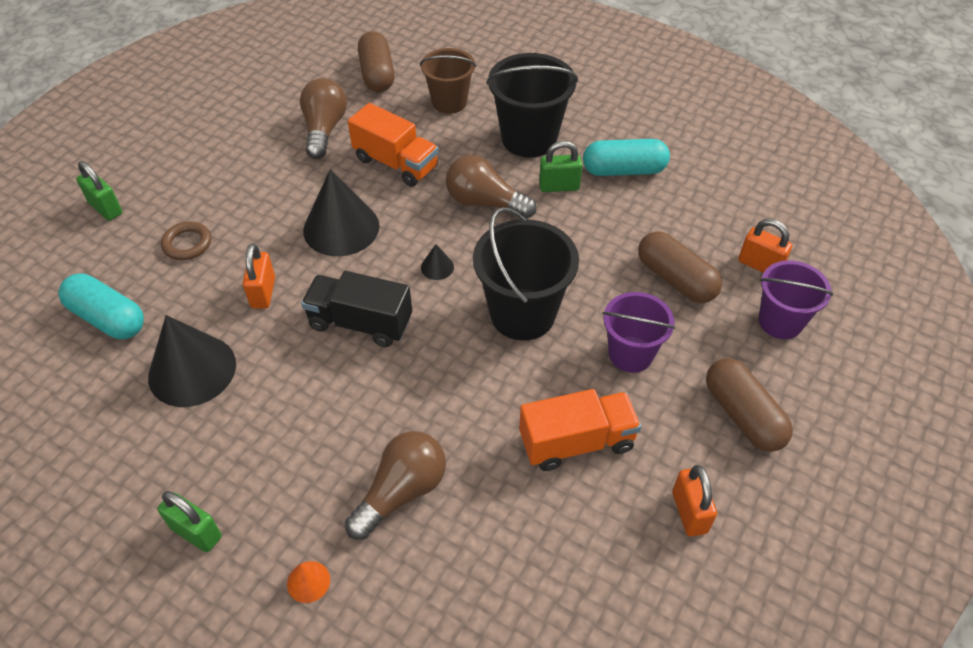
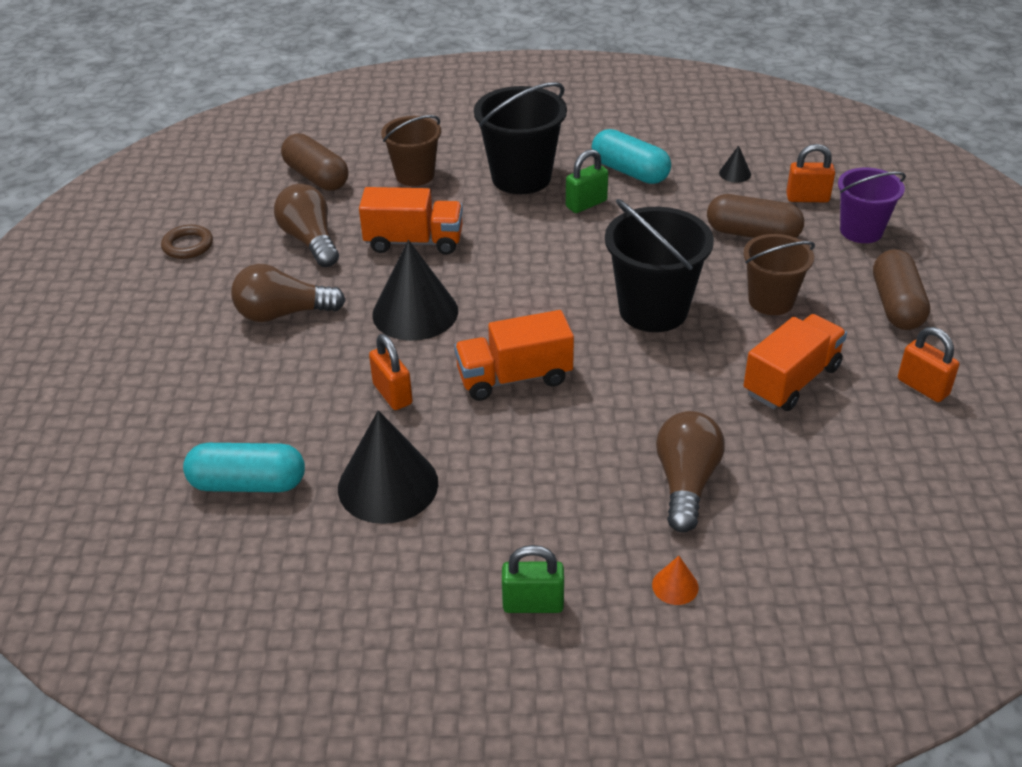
camera: 30 degrees left, 10 degrees down
(106, 208) = (137, 395): green padlock -> none
(187, 244) = (267, 388): brown ring -> brown ring (188, 245)
(360, 323) = (514, 377): black truck -> orange truck
(437, 267) = (540, 306): black cone -> black cone (735, 173)
(485, 203) = (532, 241): brown light bulb -> brown light bulb (283, 313)
(624, 170) = (630, 171): turquoise capsule -> turquoise capsule turned 75 degrees clockwise
(630, 354) = (771, 301): purple bucket -> brown bucket
(743, 415) = (896, 305): brown capsule -> brown capsule turned 60 degrees clockwise

